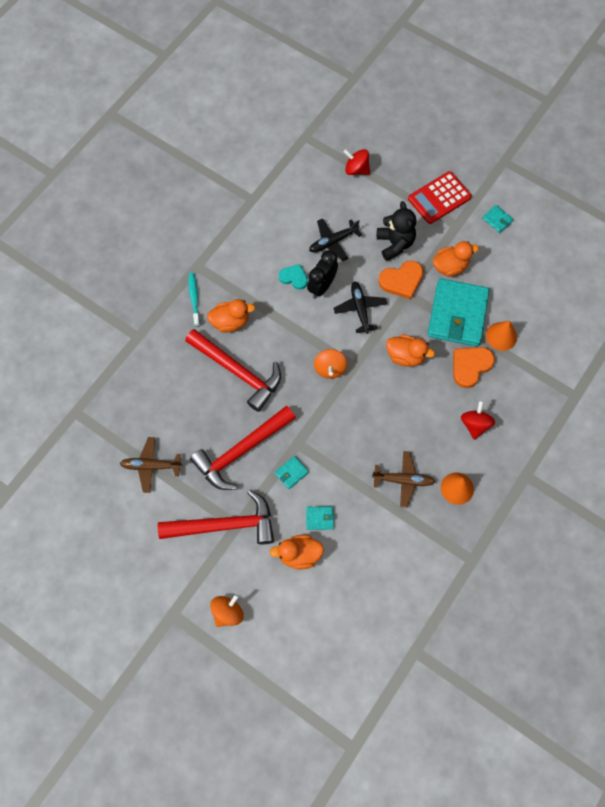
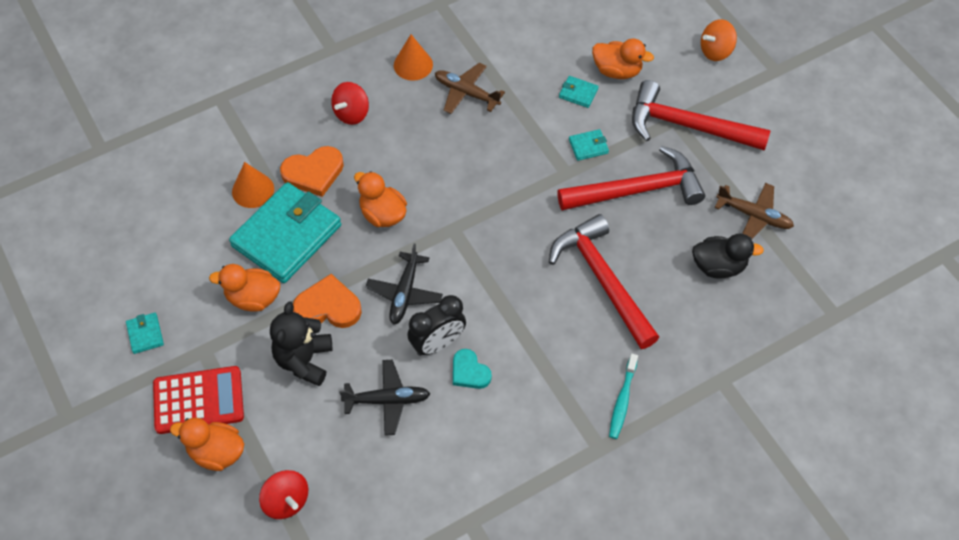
camera: 155 degrees left, 10 degrees down
(164, 415) = (718, 266): none -> black duck
(230, 322) = (585, 347): orange duck -> orange duck (216, 452)
(330, 368) = (484, 237): orange spinning top -> none

